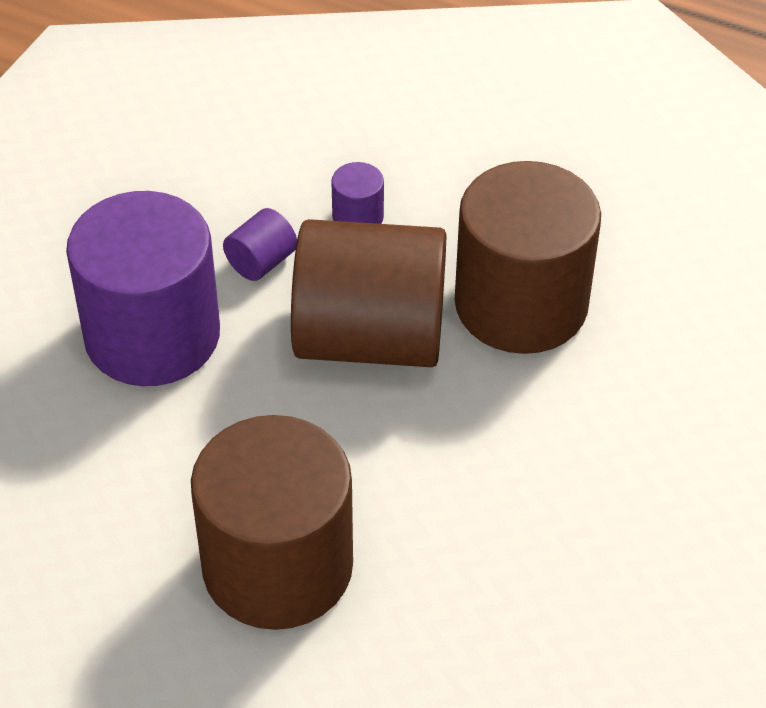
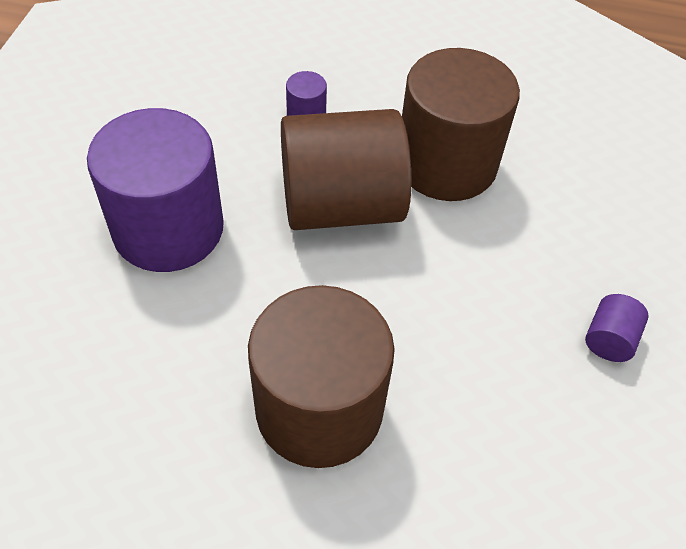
camera: 15 degrees left, 5 degrees up
(261, 262) = (241, 158): purple cylinder -> purple cylinder (609, 340)

